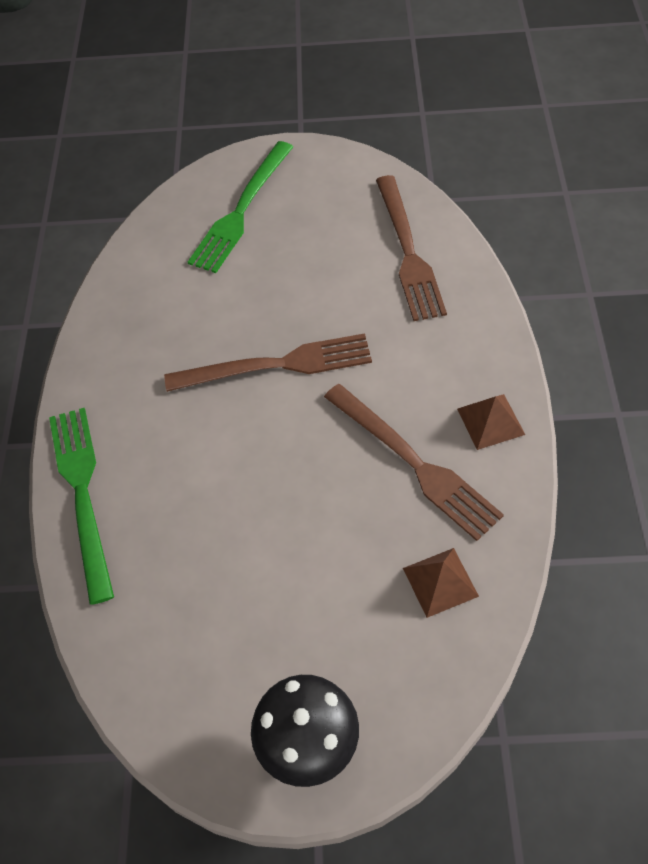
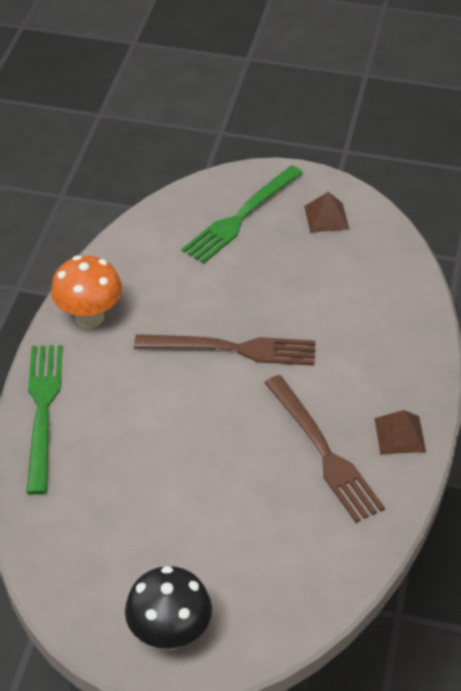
camera: 10 degrees right, 10 degrees down
(106, 366) = (89, 317): none -> orange mushroom
(408, 252) = (375, 283): brown fork -> none
(440, 582) = (314, 545): brown pyramid -> brown pyramid (326, 217)

